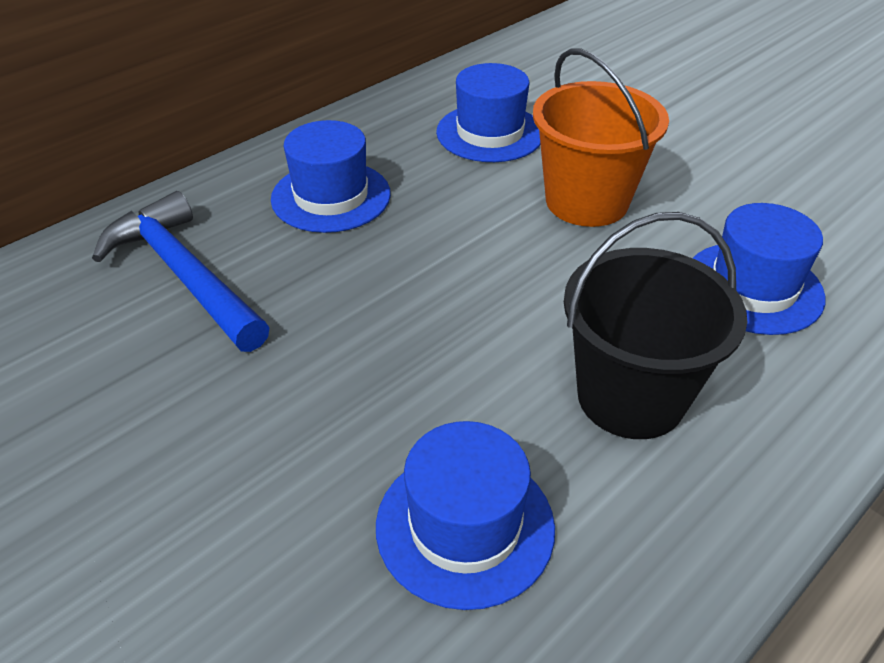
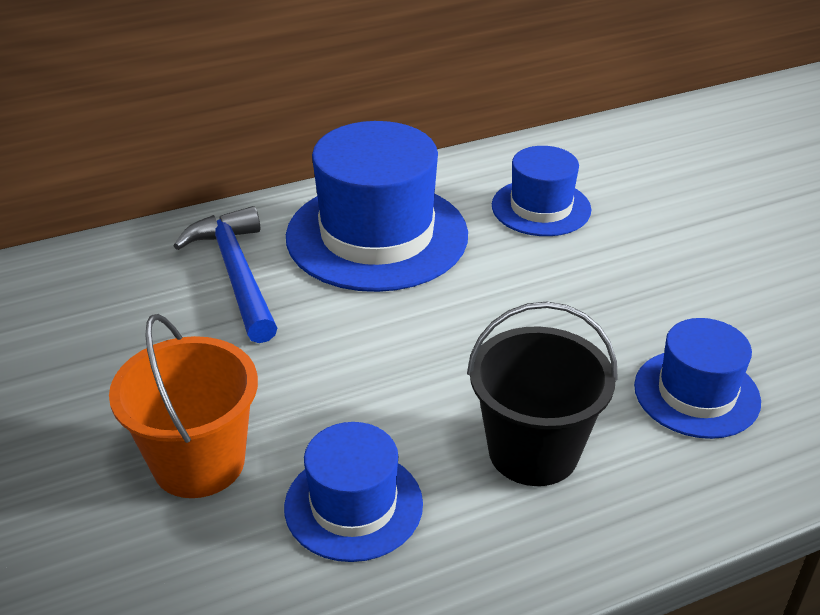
camera: 20 degrees right, 5 degrees down
(331, 196) = (377, 235): blue hat -> blue hat, size x1.77
(586, 201) = (592, 287): orange bucket -> orange bucket (199, 463)

